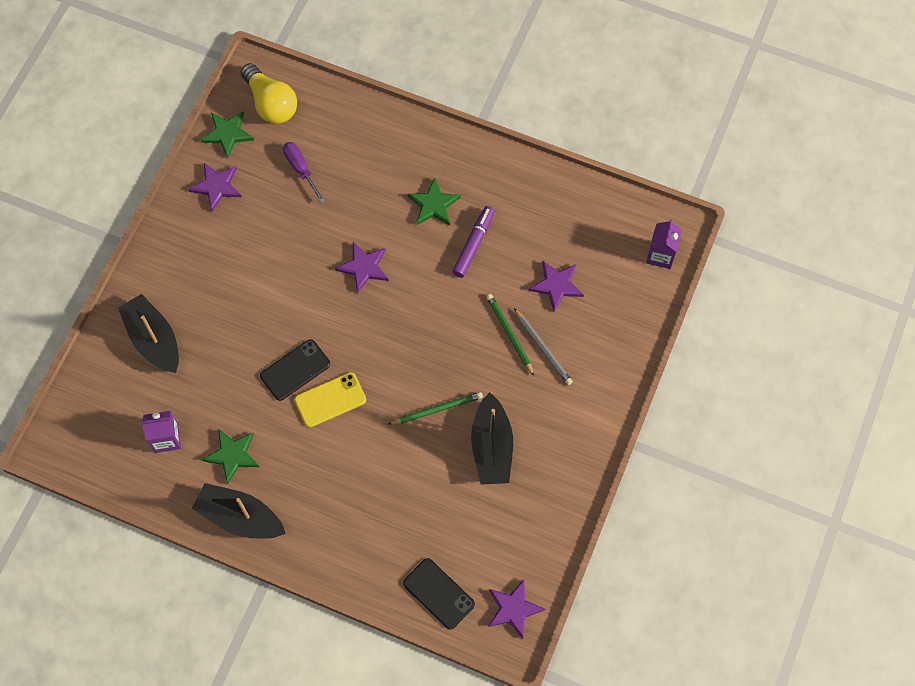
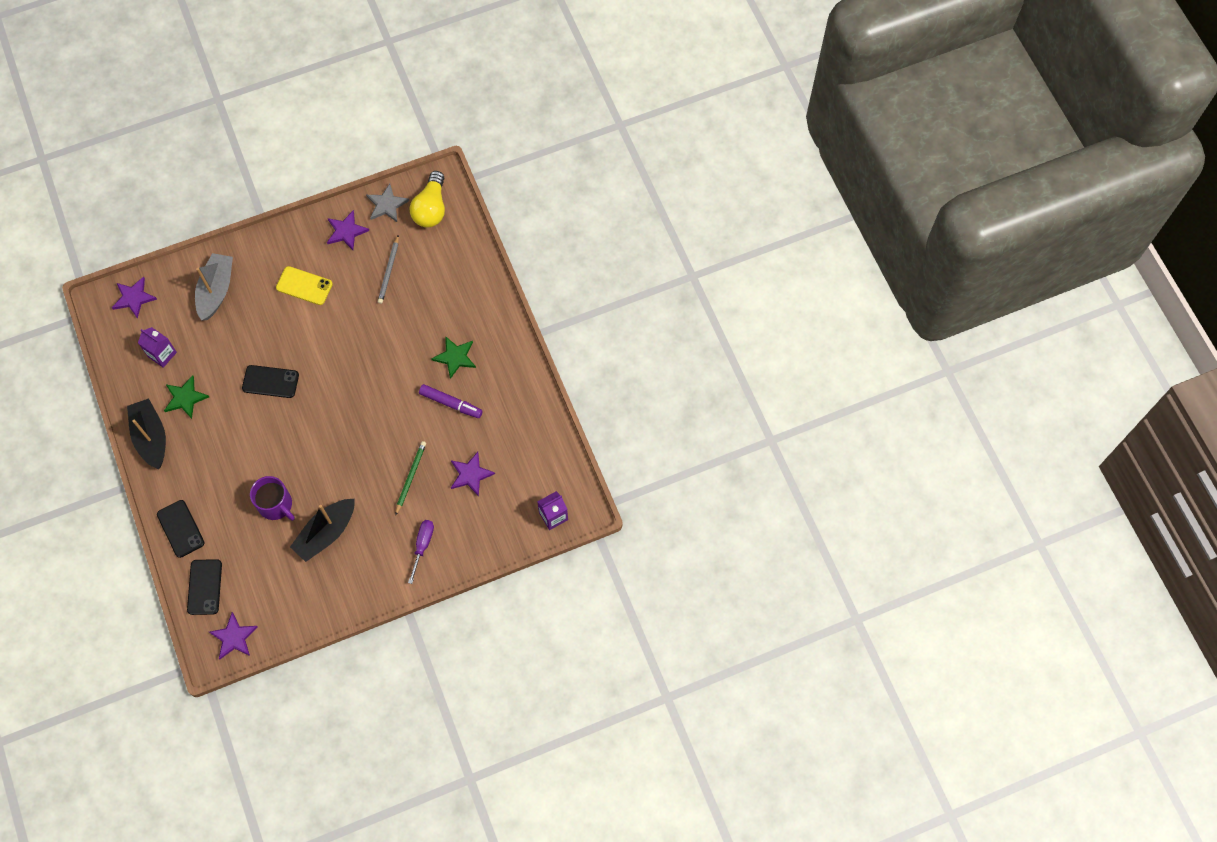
camera: 45 degrees right, 0 degrees up
(154, 339) = (216, 290): black boat -> grey boat
(227, 134) = (386, 205): green star -> grey star
(301, 169) = (404, 265): purple screwdriver -> purple screwdriver (422, 546)
(330, 400) = (270, 417): yellow phone -> yellow phone (304, 286)
(359, 567) = (180, 528): none -> black phone
(364, 267) = (374, 357): purple star -> purple star (134, 298)
(421, 466) = (276, 505): none -> purple mug
(437, 409) = (321, 481): green pencil -> none
(473, 244) = (451, 403): purple marker -> purple marker turned 45 degrees clockwise
(543, 348) = (420, 504): grey pencil -> grey pencil (389, 271)

